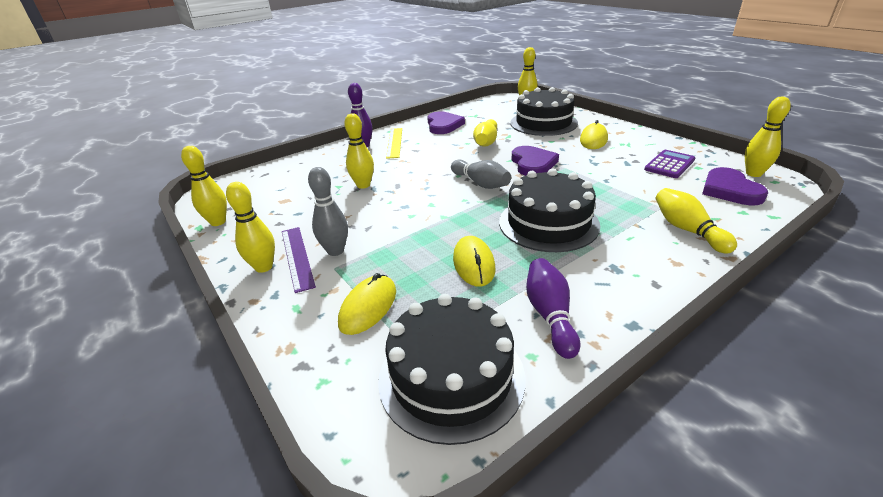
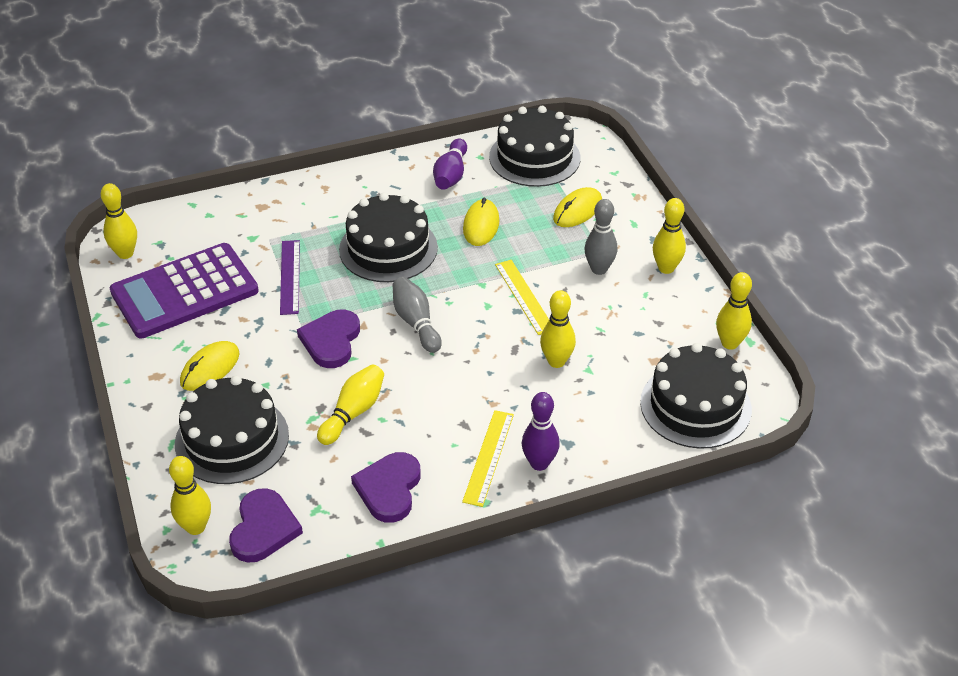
camera: 165 degrees left, 10 degrees up
(258, 184) = (695, 405): none -> black cake
(297, 257) = (635, 271): purple ruler -> purple ruler (290, 277)
(402, 216) = (524, 296): none -> yellow ruler
(669, 164) = (184, 292): purple calculator -> purple calculator, size x2.02
(687, 230) = (279, 210): yellow bowling pin -> none
(730, 190) = (181, 240): purple heart -> purple heart (263, 528)

